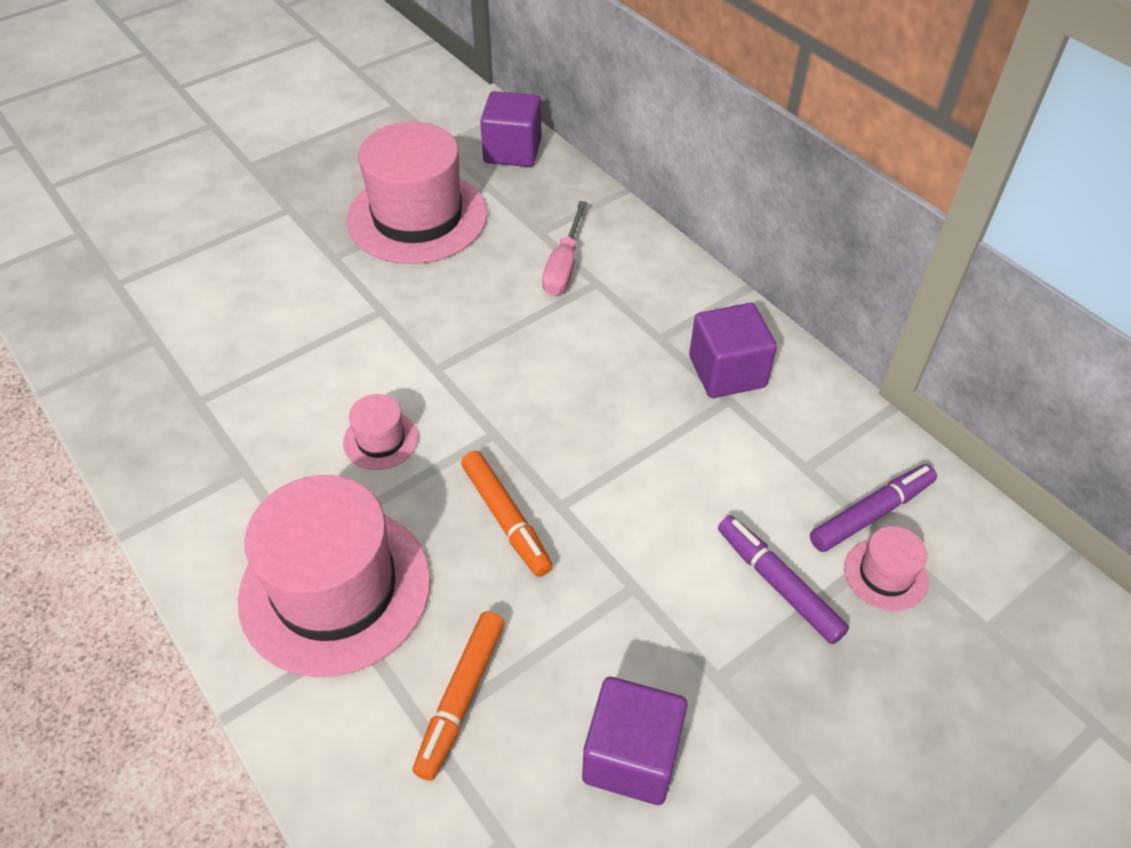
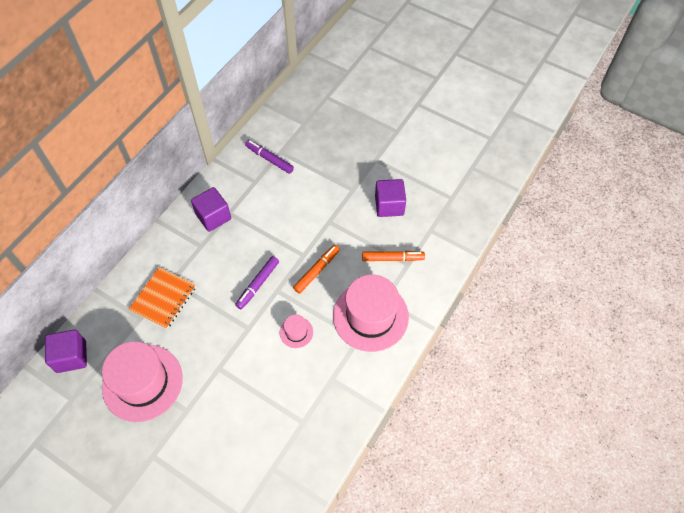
camera: 110 degrees left, 10 degrees up
(563, 266) = (163, 298): pink screwdriver -> orange notebook
(778, 584) = (310, 180): purple marker -> purple marker (258, 284)
(885, 574) = (294, 152): pink hat -> none

